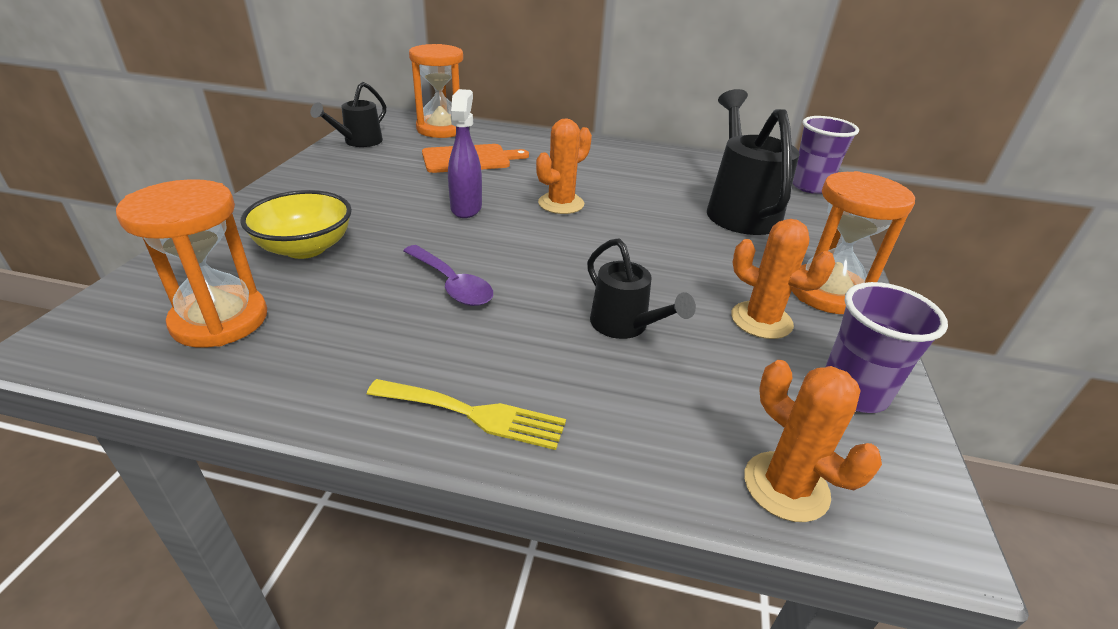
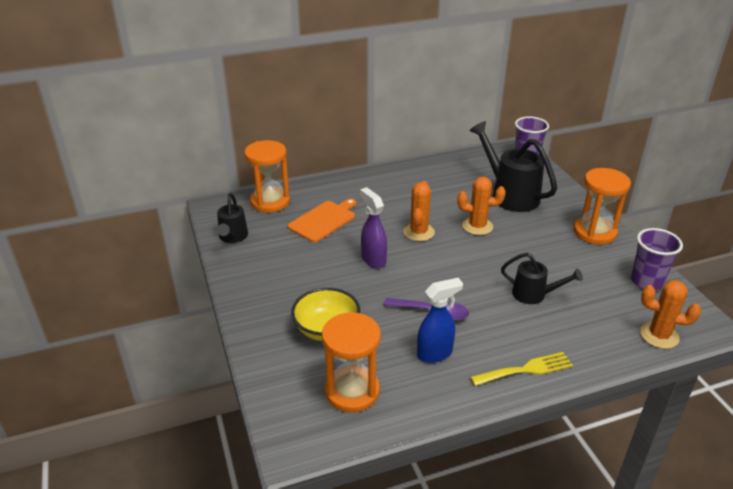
camera: 30 degrees left, 0 degrees up
(382, 329) = (435, 353): none -> blue spray bottle
(761, 320) = (583, 262): orange cactus -> orange cactus (477, 226)

